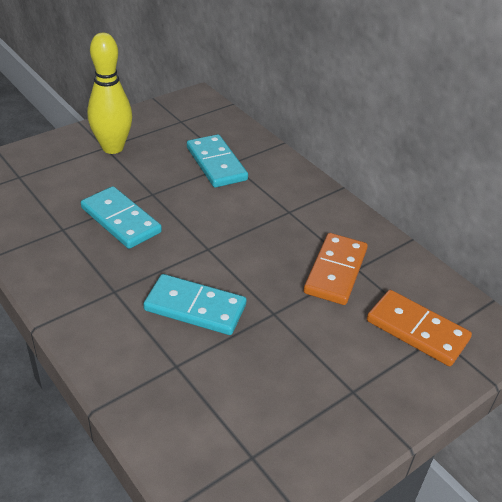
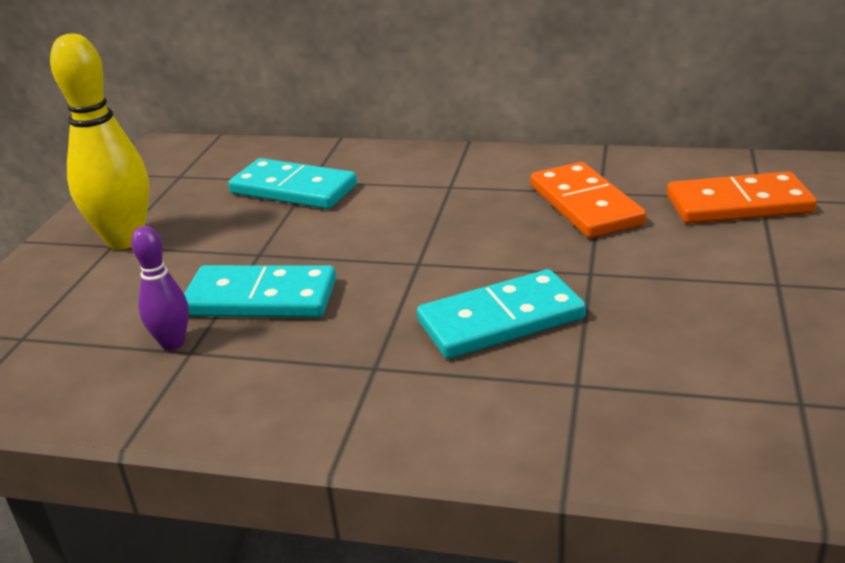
camera: 35 degrees left, 10 degrees down
(62, 220) = (172, 343): none -> purple bowling pin

